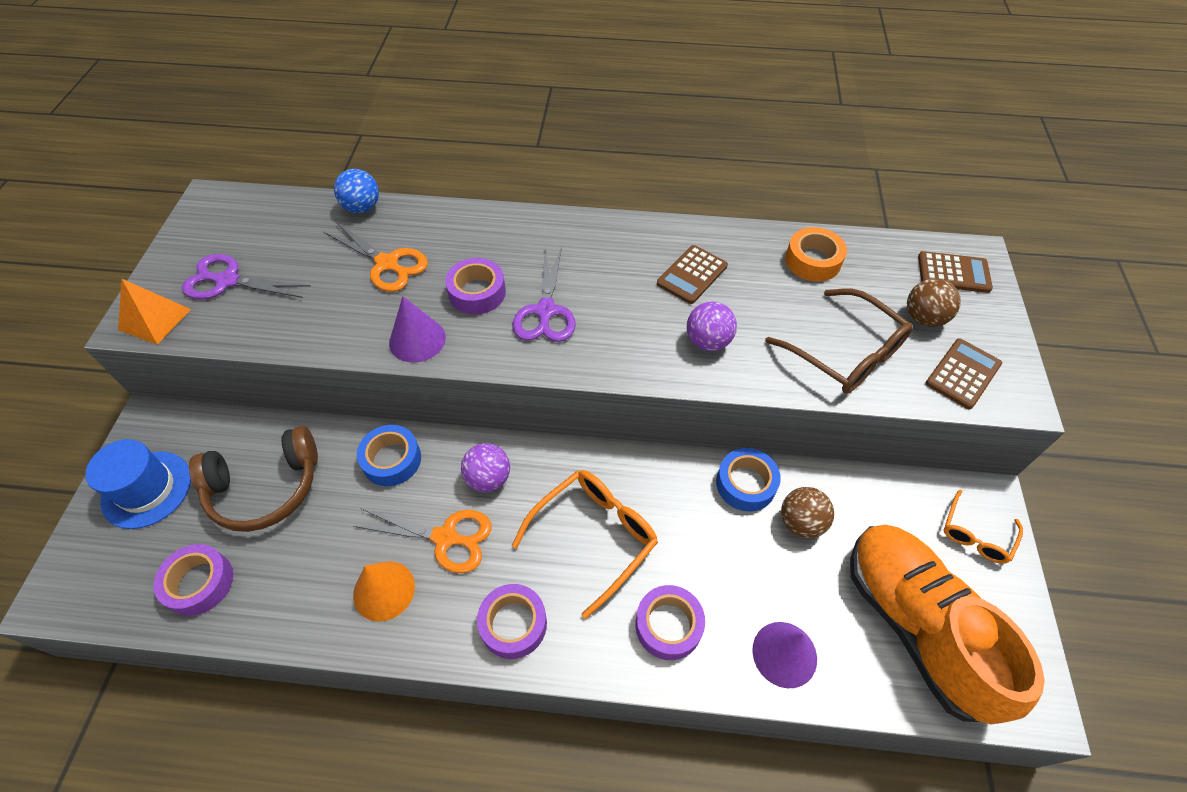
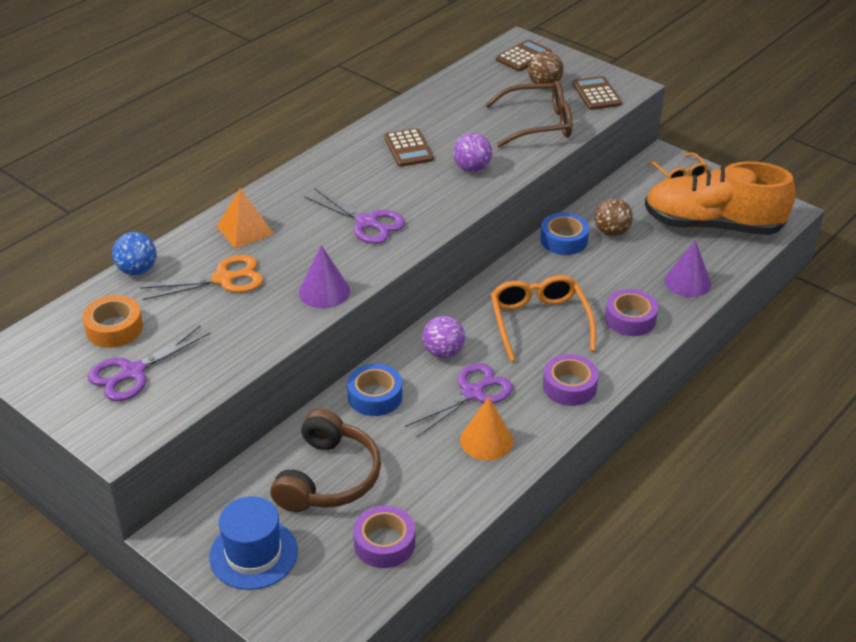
camera: 55 degrees left, 15 degrees down
(154, 319) = (128, 428): orange pyramid -> orange pyramid (245, 230)
(445, 537) = (472, 393): orange scissors -> purple scissors
(477, 292) = (310, 246): purple tape -> none
(813, 261) = (454, 98): orange tape -> orange tape (114, 328)

